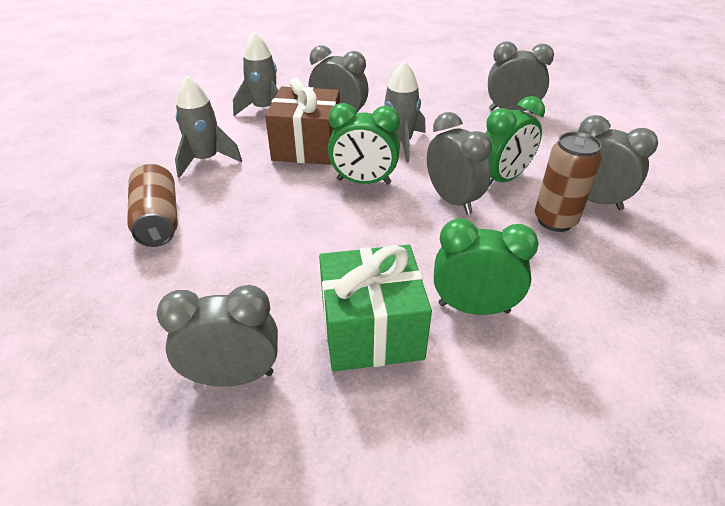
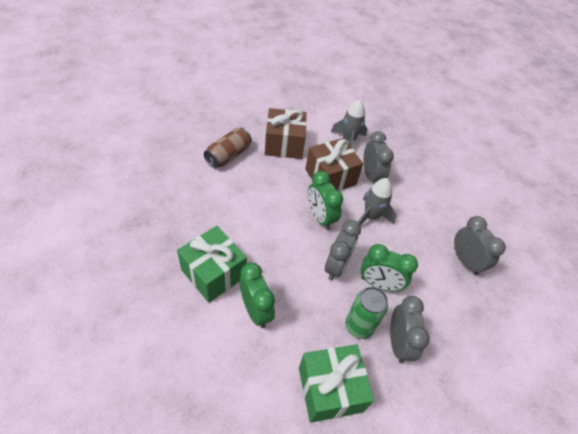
camera: 50 degrees right, 10 degrees up
(206, 160) = (284, 144): grey rocket -> brown gift
(233, 376) = (159, 236): grey clock -> none
(555, 220) = (359, 326): brown can -> green can
(637, 284) = (330, 389): none -> green gift

